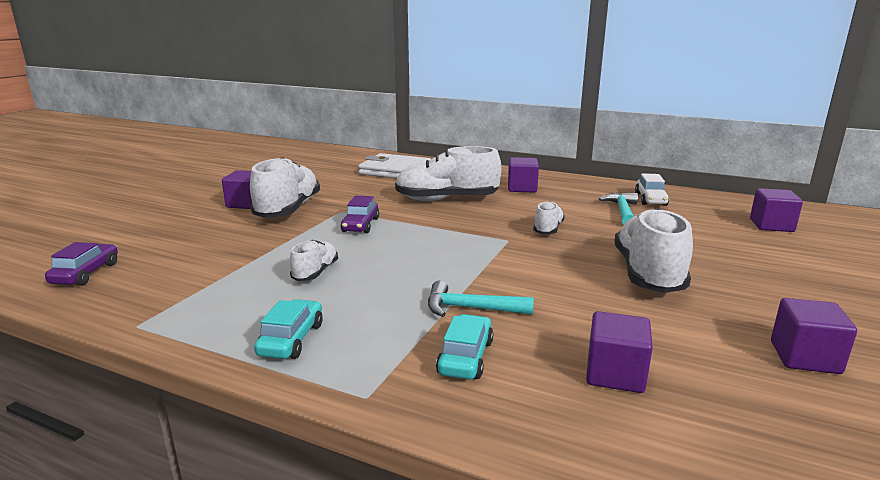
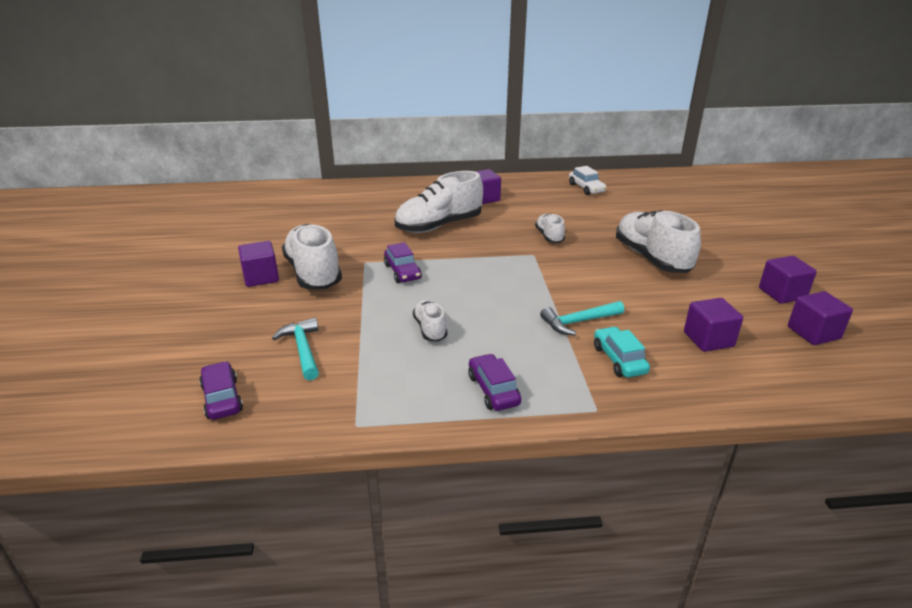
camera: 30 degrees left, 10 degrees up
(291, 339) = (493, 390): turquoise car -> purple car
(395, 171) = (352, 203): white wallet -> none
(622, 211) = (579, 205): turquoise hammer -> turquoise hammer (303, 349)
(771, 225) = (680, 195): purple cube -> purple cube (813, 333)

